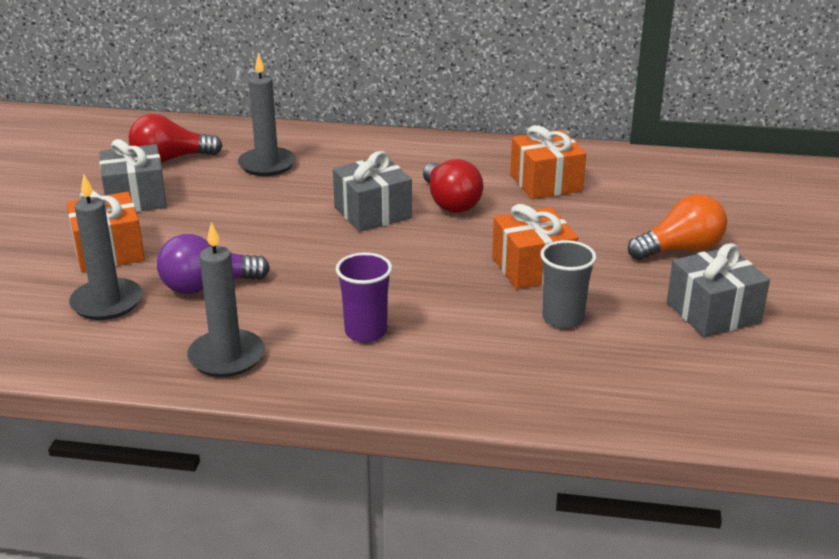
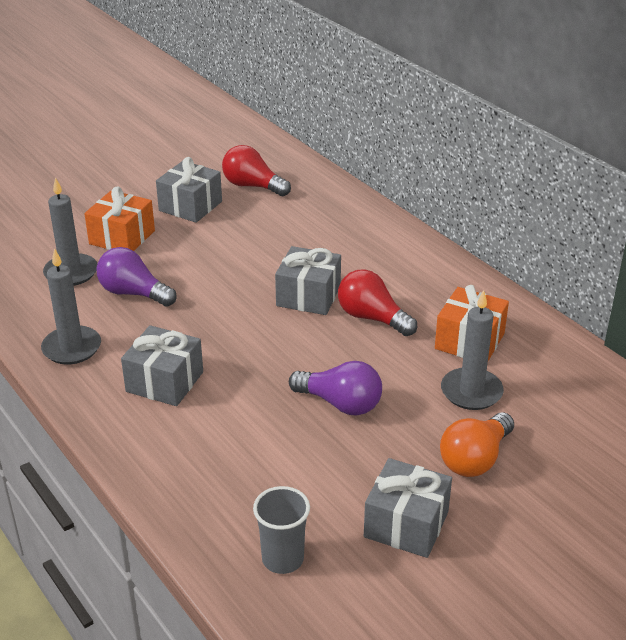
camera: 45 degrees right, 5 degrees up
(267, 164) = (303, 221): grey candle -> grey candle (471, 392)
(366, 332) = (165, 382): purple cup -> grey gift
(450, 203) = (372, 318): red light bulb -> red light bulb turned 105 degrees clockwise
(533, 268) = (340, 404): orange gift -> purple light bulb
(563, 318) = (294, 455): grey cup -> grey cup (283, 559)
(680, 249) = (475, 459): orange light bulb -> orange light bulb turned 105 degrees clockwise

